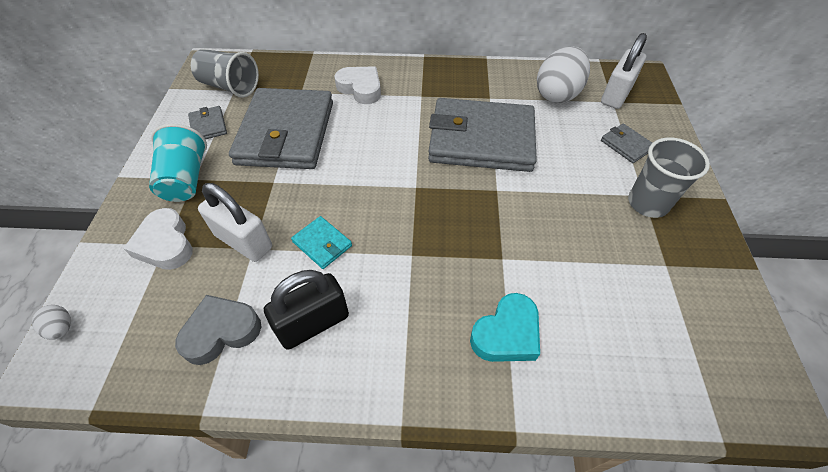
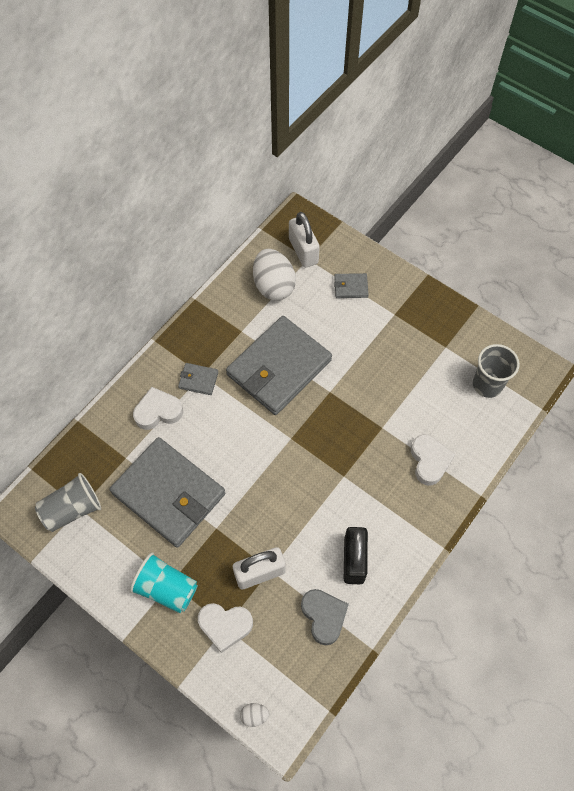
camera: 55 degrees left, 10 degrees up
(208, 126) = (113, 547): grey wallet -> grey wallet (198, 380)
(221, 332) = (324, 616): grey heart -> grey heart turned 150 degrees clockwise
(322, 244) = (297, 524): turquoise wallet -> none
(506, 334) = (429, 461): turquoise heart -> white heart
(647, 203) = (401, 317): grey cup -> grey cup (487, 384)

